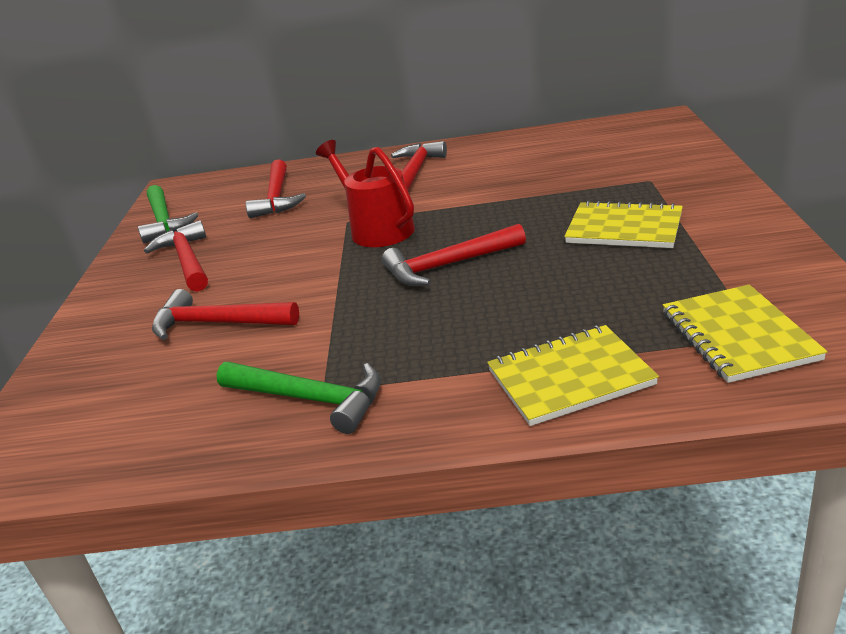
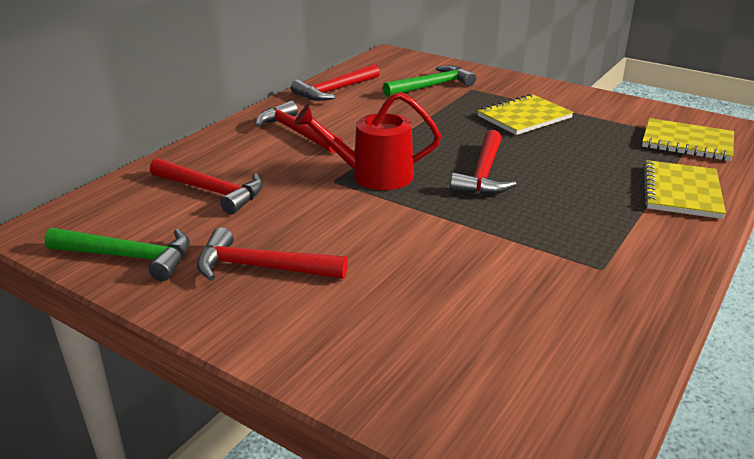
camera: 60 degrees left, 0 degrees up
(217, 323) = (427, 284): red hammer -> red hammer (335, 90)
(311, 399) = (610, 277): green hammer -> green hammer (432, 86)

